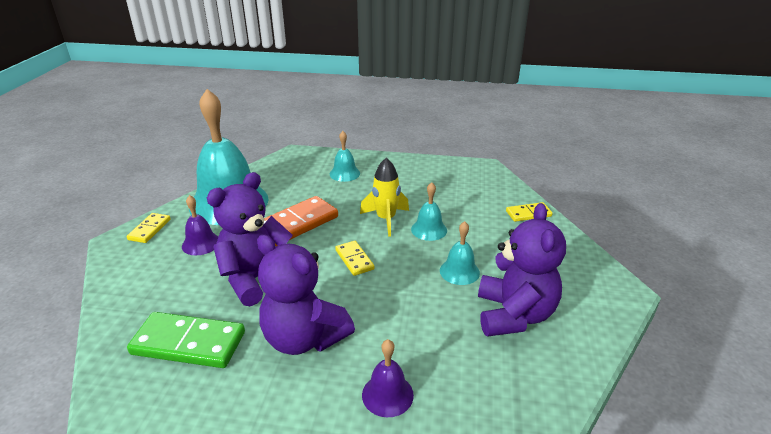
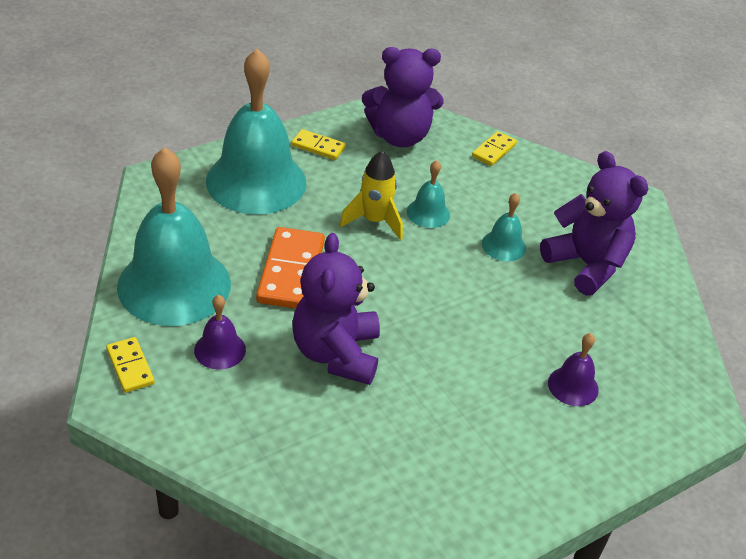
camera: 45 degrees left, 10 degrees up
(188, 343) = (365, 449): green domino -> none
(304, 338) = (456, 382): purple teddy bear -> purple teddy bear (399, 136)
(344, 173) = (256, 181): turquoise bell -> turquoise bell, size x2.31
(354, 260) = (401, 282): yellow domino -> yellow domino (318, 147)

